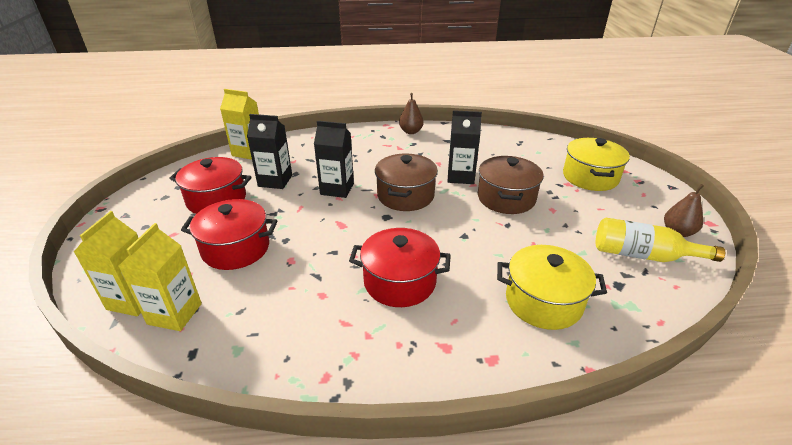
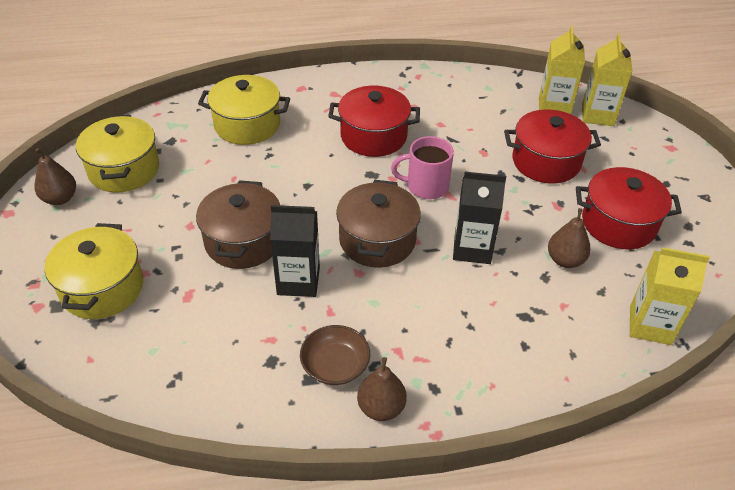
camera: 175 degrees right, 10 degrees up
(275, 181) = (565, 260): black carton -> brown pear
(358, 231) = (426, 186): none -> pink mug
(434, 144) = (335, 365): none -> brown bowl
(643, 255) = (124, 170): yellow bottle -> yellow pot

